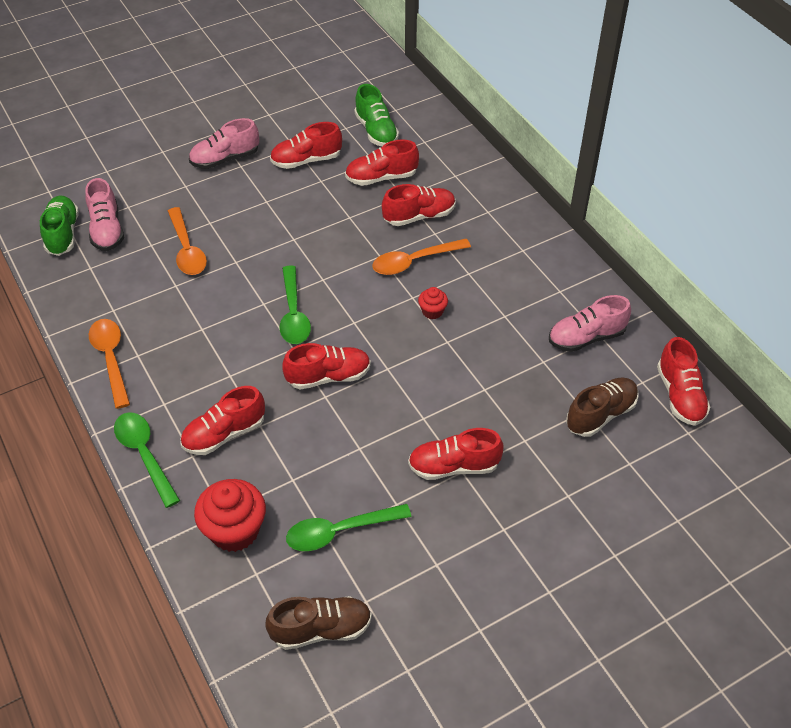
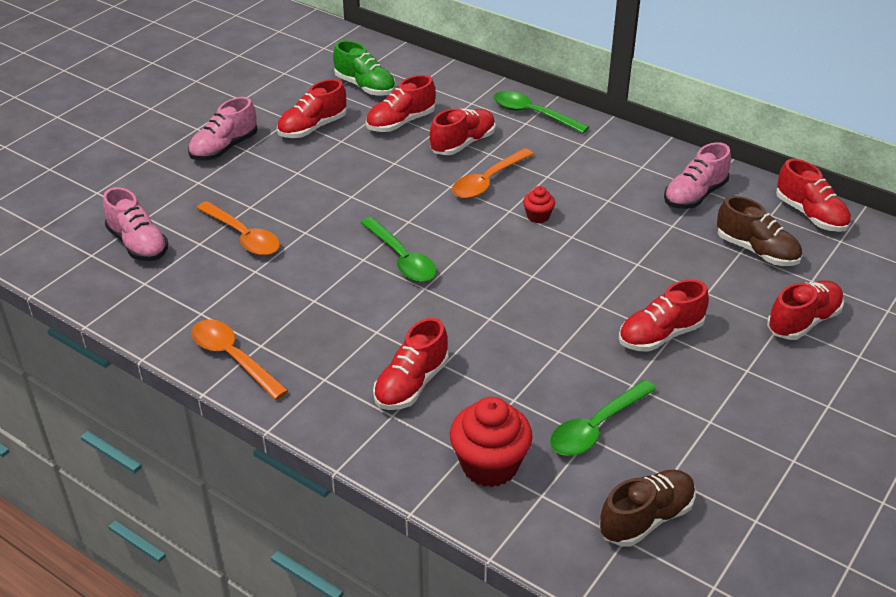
camera: 25 degrees left, 10 degrees down
(63, 234) = (88, 262): green shoe -> none
(145, 455) = (339, 432): green spoon -> green spoon (533, 114)
(328, 376) = (479, 300): red shoe -> red shoe (803, 322)
(600, 414) = (756, 251): brown shoe -> brown shoe turned 105 degrees clockwise

